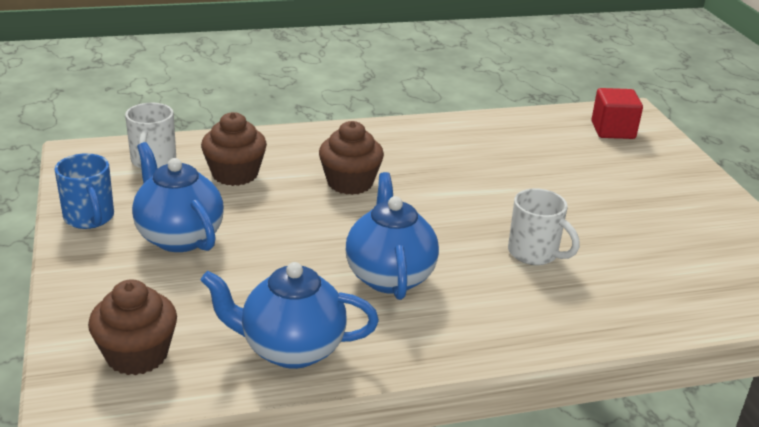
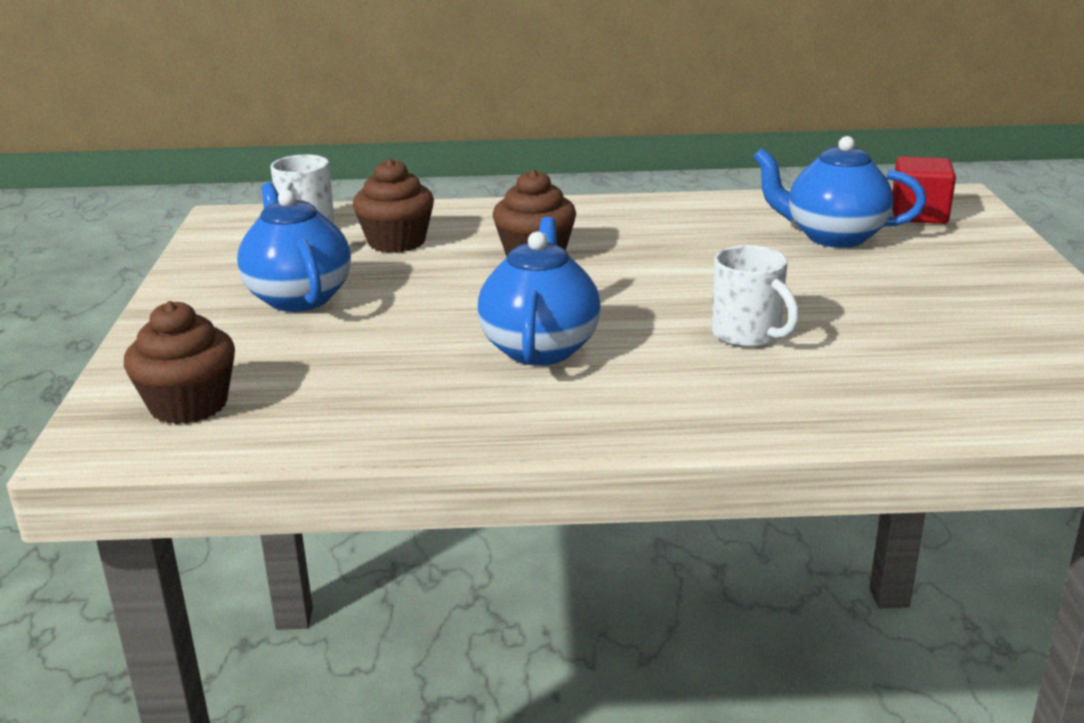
camera: 15 degrees right, 5 degrees down
(89, 218) = (204, 275): blue mug -> none
(291, 349) = (377, 412): blue teapot -> blue teapot (833, 237)

